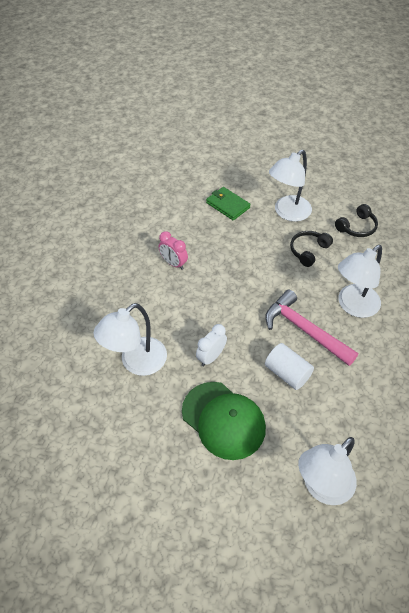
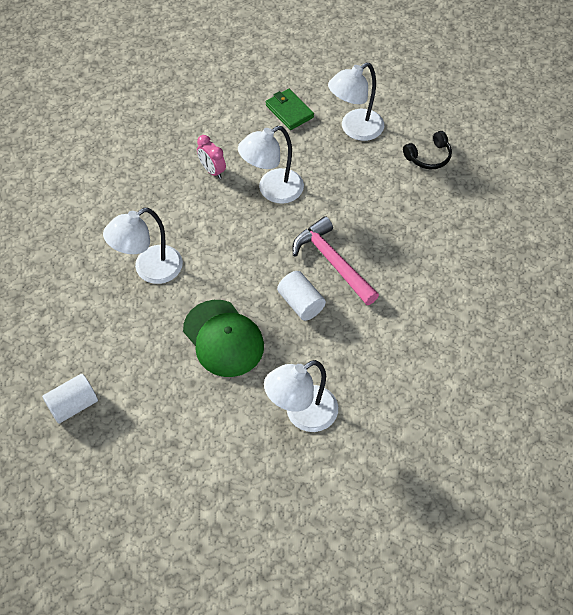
camera: 10 degrees right, 5 degrees up
(87, 518) = (73, 405): none -> white cylinder
(211, 357) = (227, 275): white clock -> none
(308, 251) = (364, 176): black headphones -> none
(353, 306) = (393, 244): white lamp -> white lamp (272, 190)

